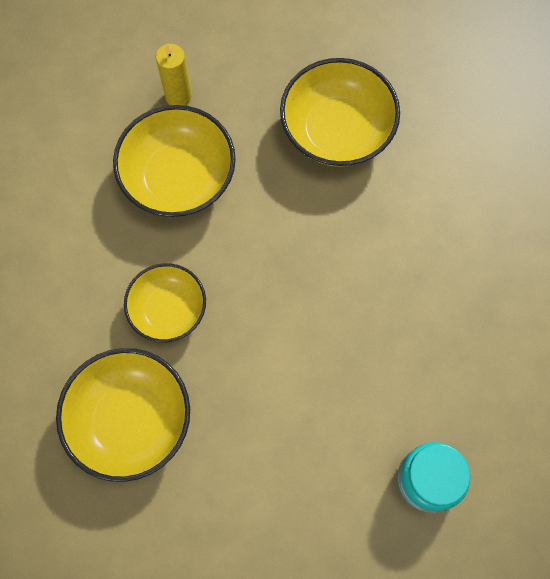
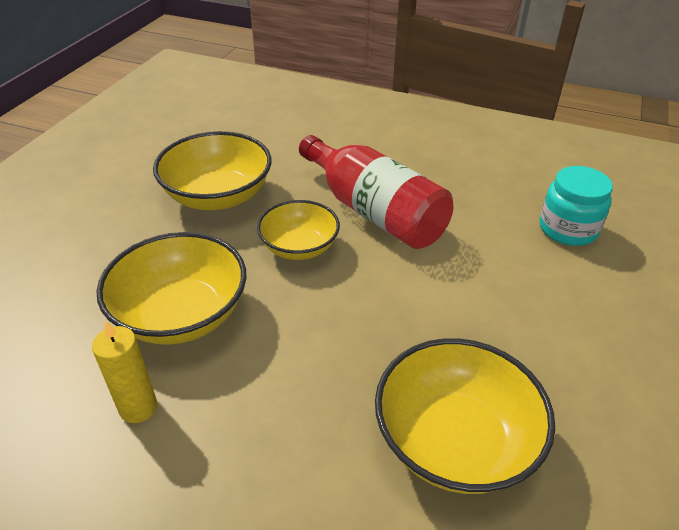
camera: 70 degrees left, 30 degrees down
(168, 310) = (331, 366): yellow bowl -> yellow bowl (299, 247)
(178, 96) = (88, 290): yellow candle -> yellow candle (138, 407)
(375, 281) = (374, 211): none -> red bottle

